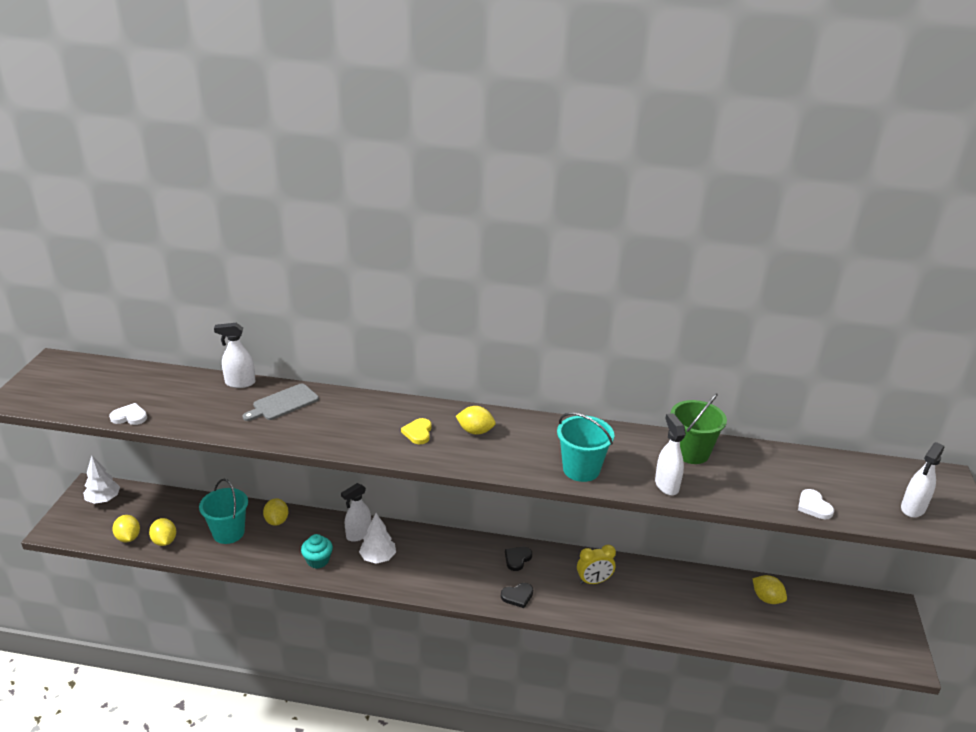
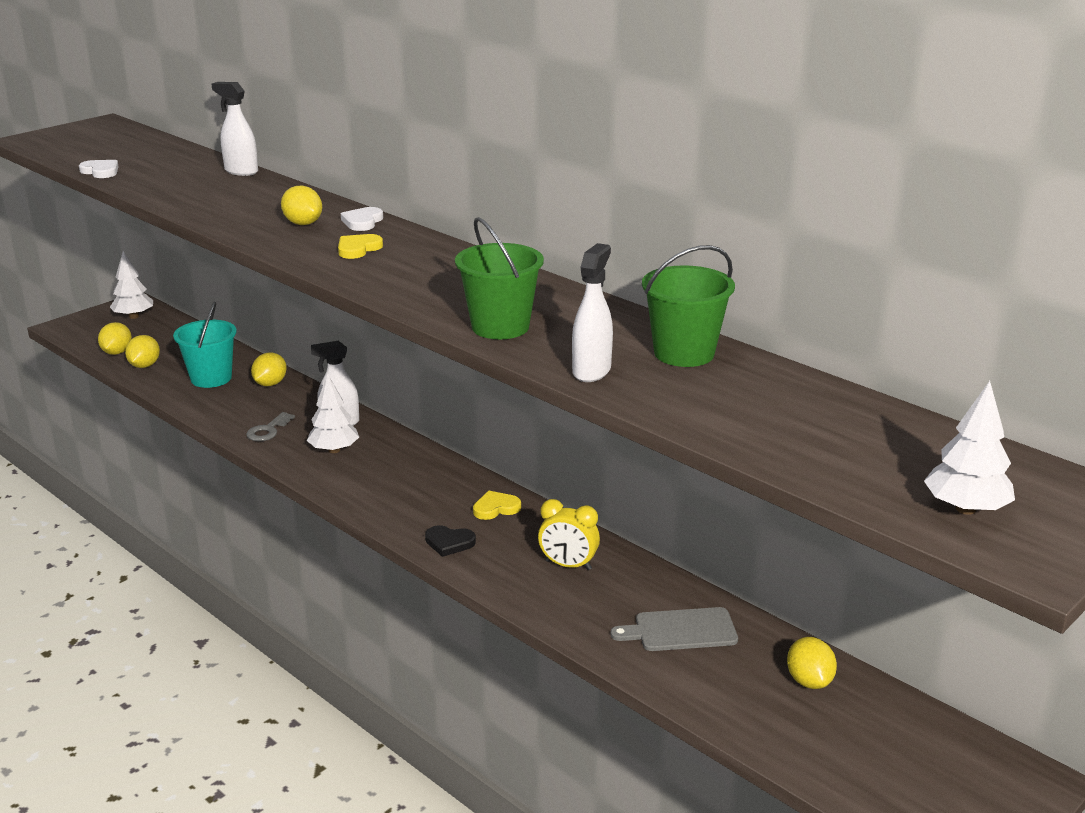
camera: 35 degrees right, 5 degrees down
(283, 403) = (256, 194): grey cutting board -> grey cutting board (680, 630)
(318, 560) = (268, 430): turquoise cupcake -> grey key
(475, 431) = (426, 264): yellow lemon -> yellow lemon (303, 223)
(517, 559) = (496, 508): black heart -> yellow heart
(581, 469) = (500, 327): turquoise bucket -> green bucket
(813, 506) = (786, 454): white heart -> white heart (362, 222)
(912, 508) = (965, 509): white spray bottle -> white tree

